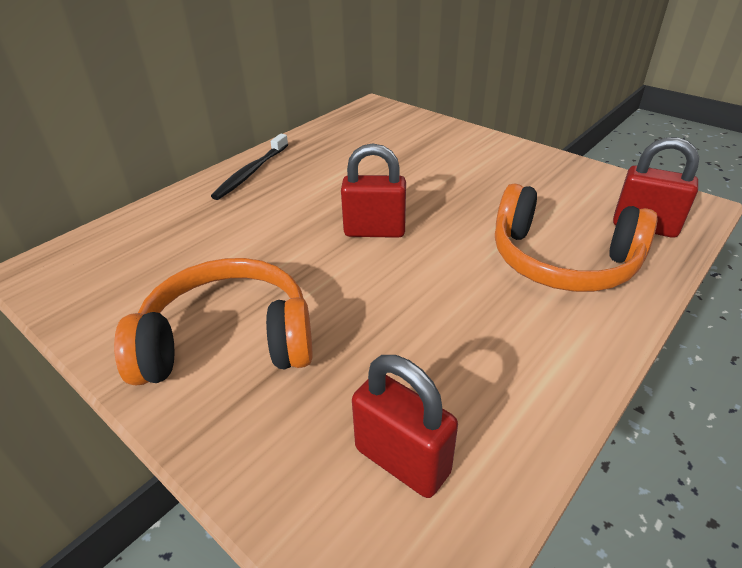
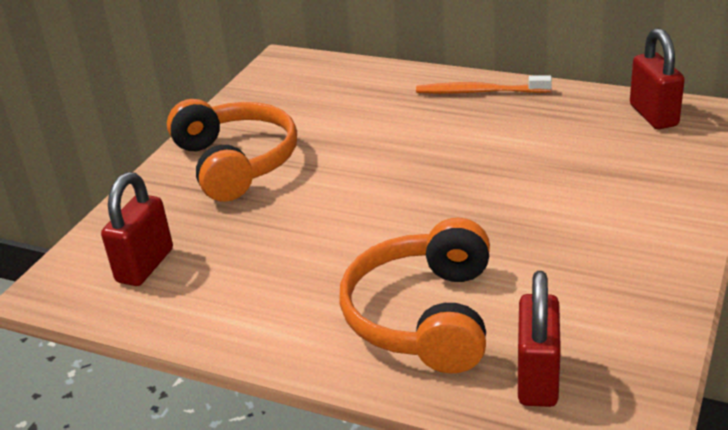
camera: 75 degrees right, 5 degrees down
(251, 173) = (479, 92): black toothbrush -> orange toothbrush
(374, 231) = (414, 188): red padlock -> red padlock (653, 115)

